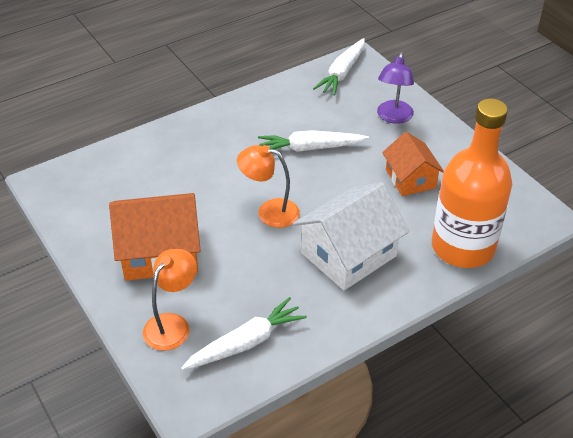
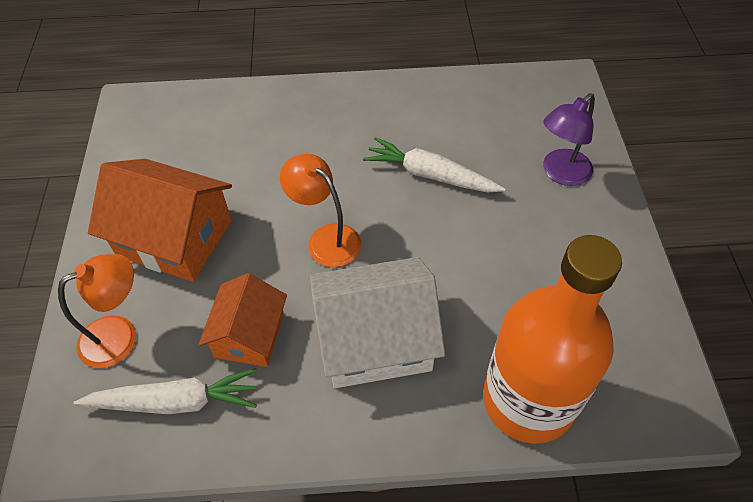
camera: 30 degrees right, 10 degrees up
(342, 73) = (536, 92): white carrot -> none
(410, 179) = (525, 268): orange house -> orange house (249, 335)

